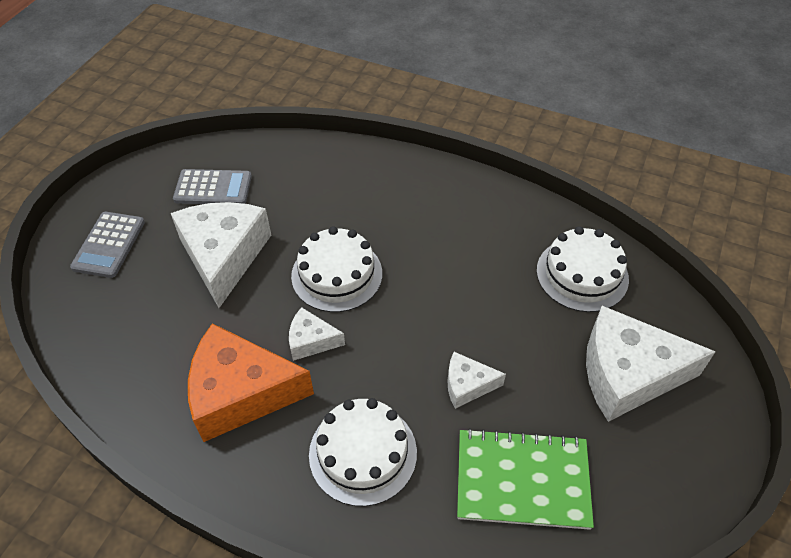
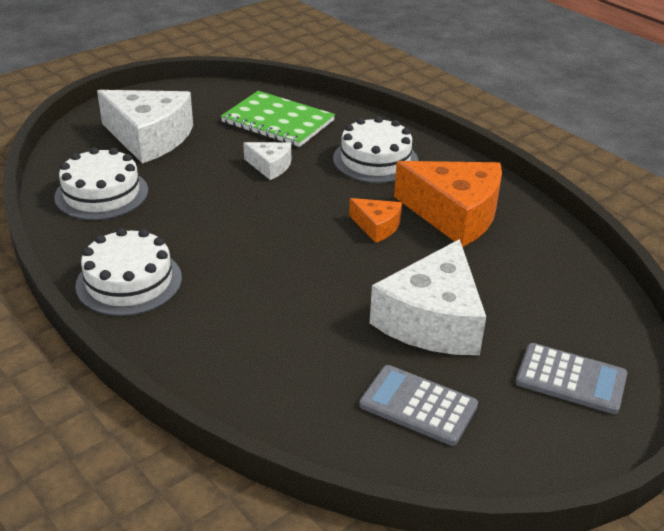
camera: 155 degrees left, 15 degrees down
(109, 245) = (571, 379): grey calculator -> grey calculator turned 75 degrees clockwise
(311, 341) = (377, 226): white cheese -> orange cheese
(337, 274) = (321, 264): white cake -> white cake (129, 281)

